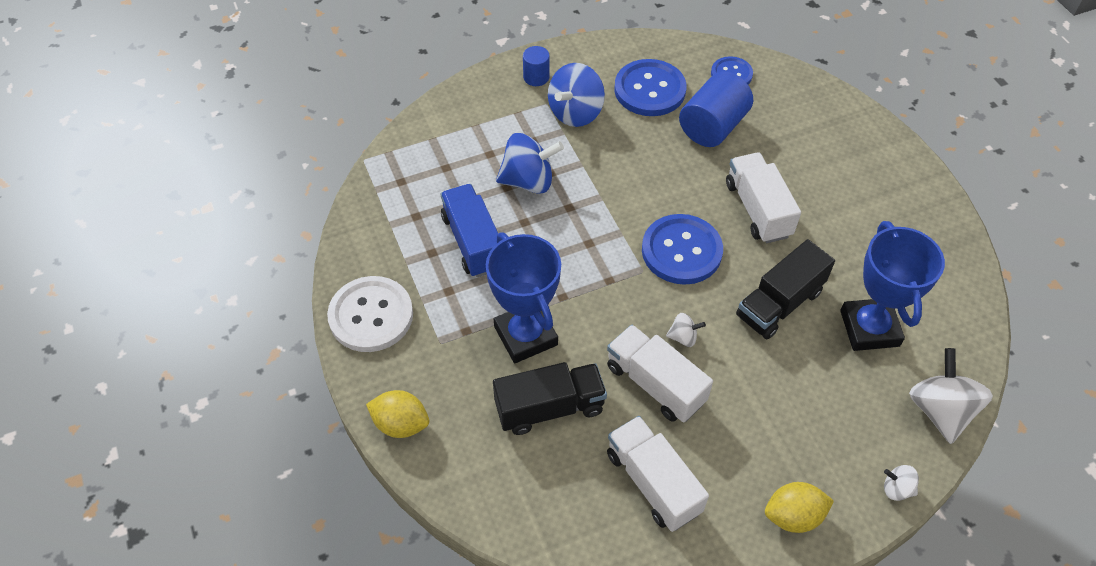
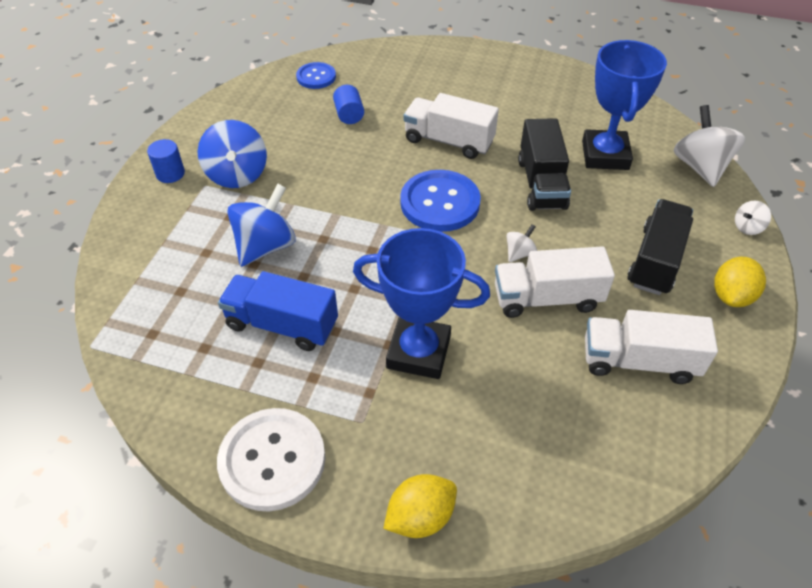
camera: 50 degrees left, 5 degrees down
(549, 408) = (507, 384): black truck -> black truck (655, 261)
(649, 90) = (273, 123): blue button -> none
(712, 127) = (349, 115): blue cylinder -> blue cylinder, size x0.54
(869, 328) = (605, 155): blue trophy -> blue trophy turned 60 degrees clockwise
(940, 410) = (700, 167): white spinning top -> white spinning top turned 45 degrees clockwise

